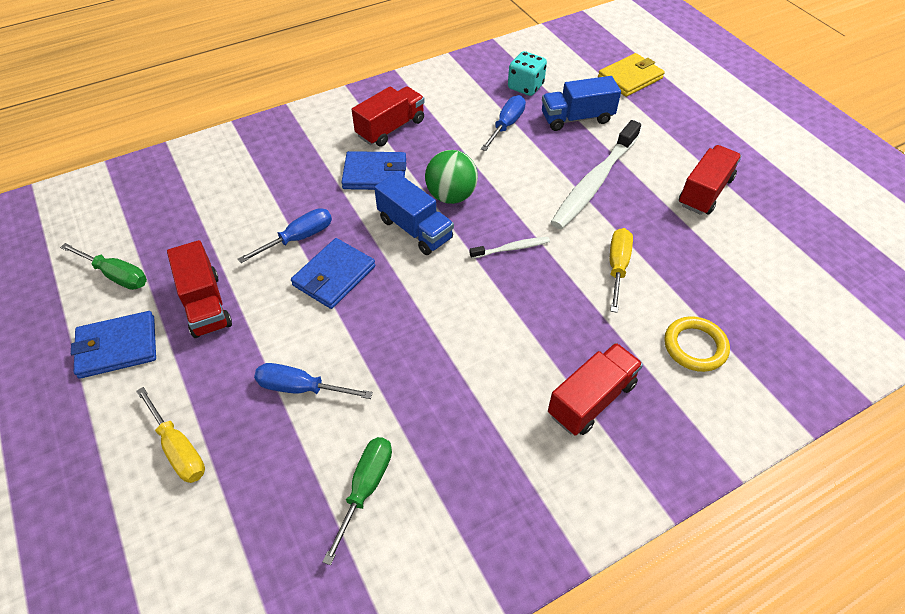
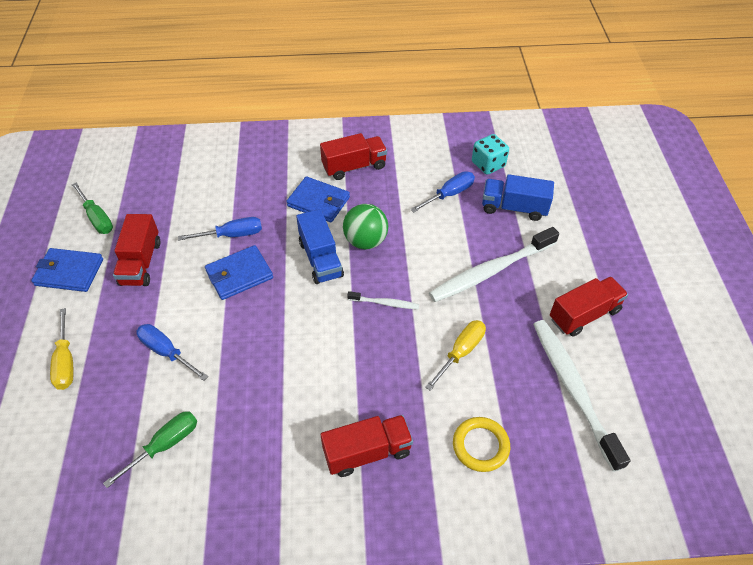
camera: 25 degrees right, 0 degrees up
(630, 78) = (588, 185): yellow wallet -> none
(740, 261) = (573, 389): none -> white toothbrush

